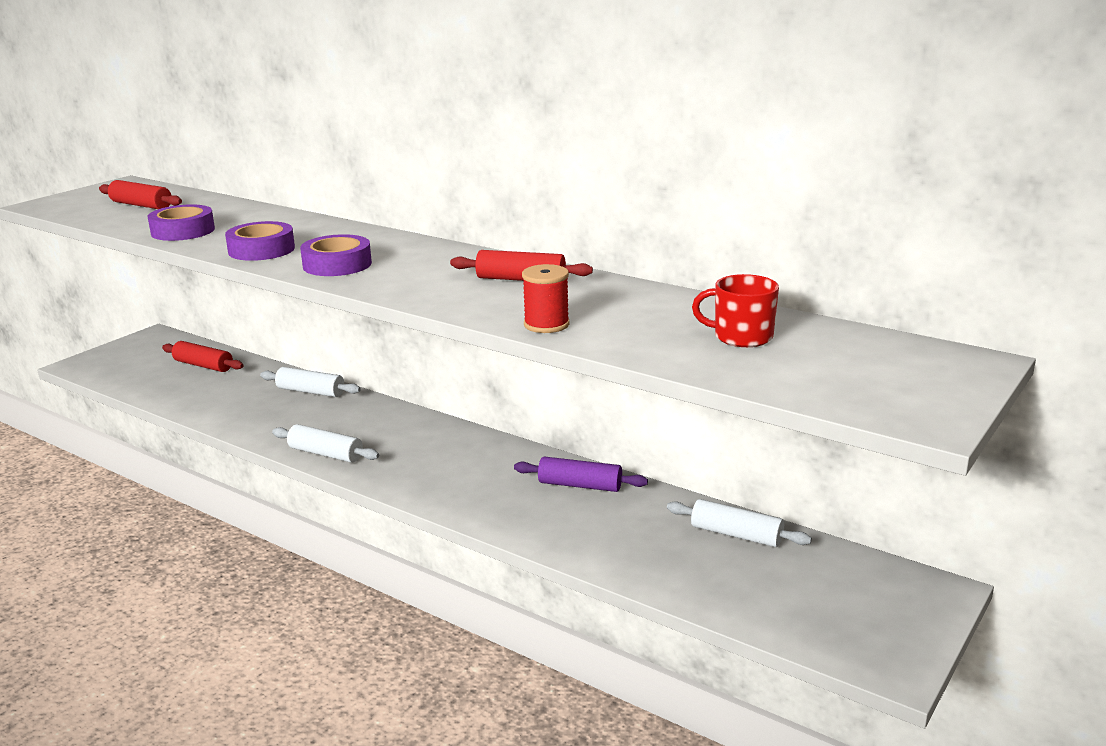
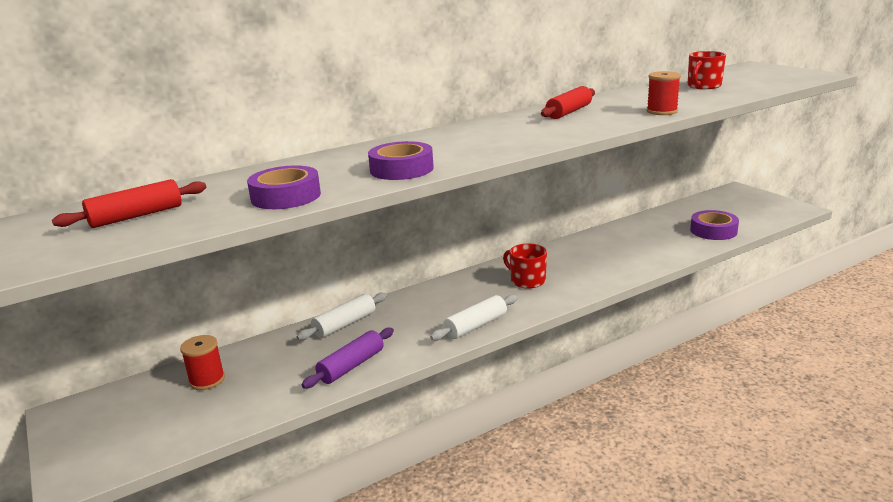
camera: 65 degrees left, 0 degrees up
(203, 365) = (207, 380): red rolling pin -> red spool
(337, 264) = (478, 149): purple tape -> purple tape (713, 231)
(447, 461) = (527, 280): none -> red mug
(580, 485) = (590, 245): purple rolling pin -> purple rolling pin (351, 366)
(736, 535) = (670, 217): white rolling pin -> none

